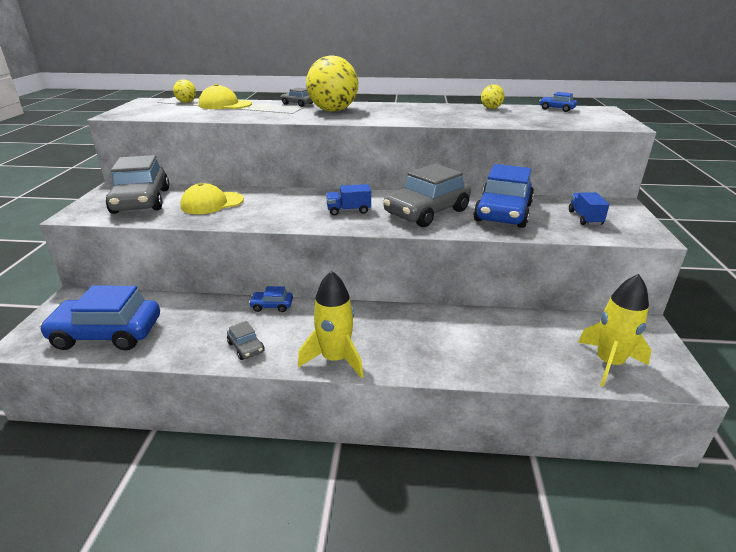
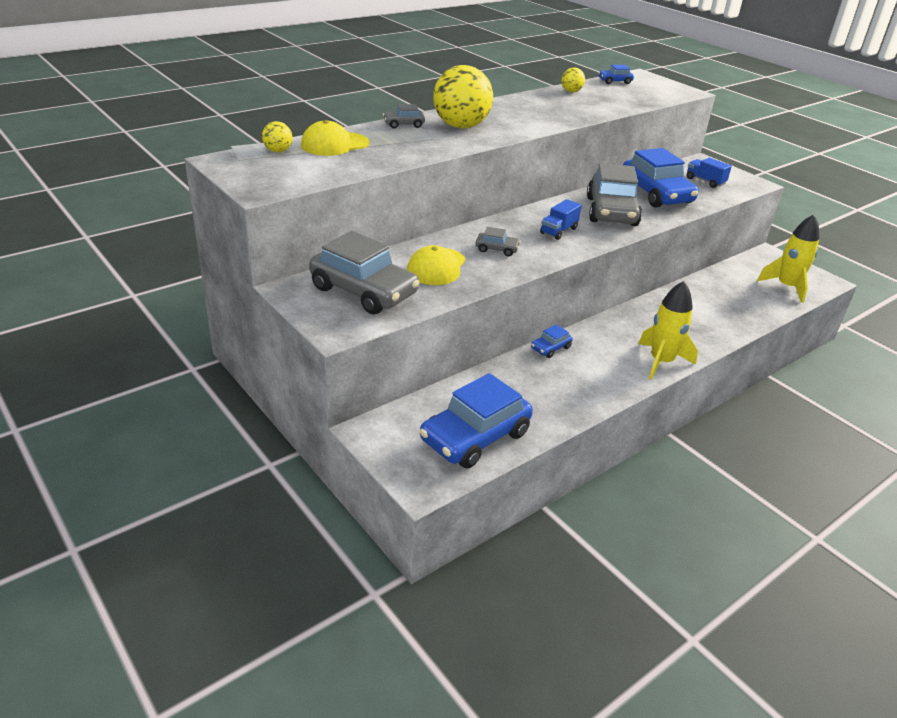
camera: 45 degrees left, 5 degrees up
(246, 347) = (595, 386): grey car -> grey car (497, 249)

